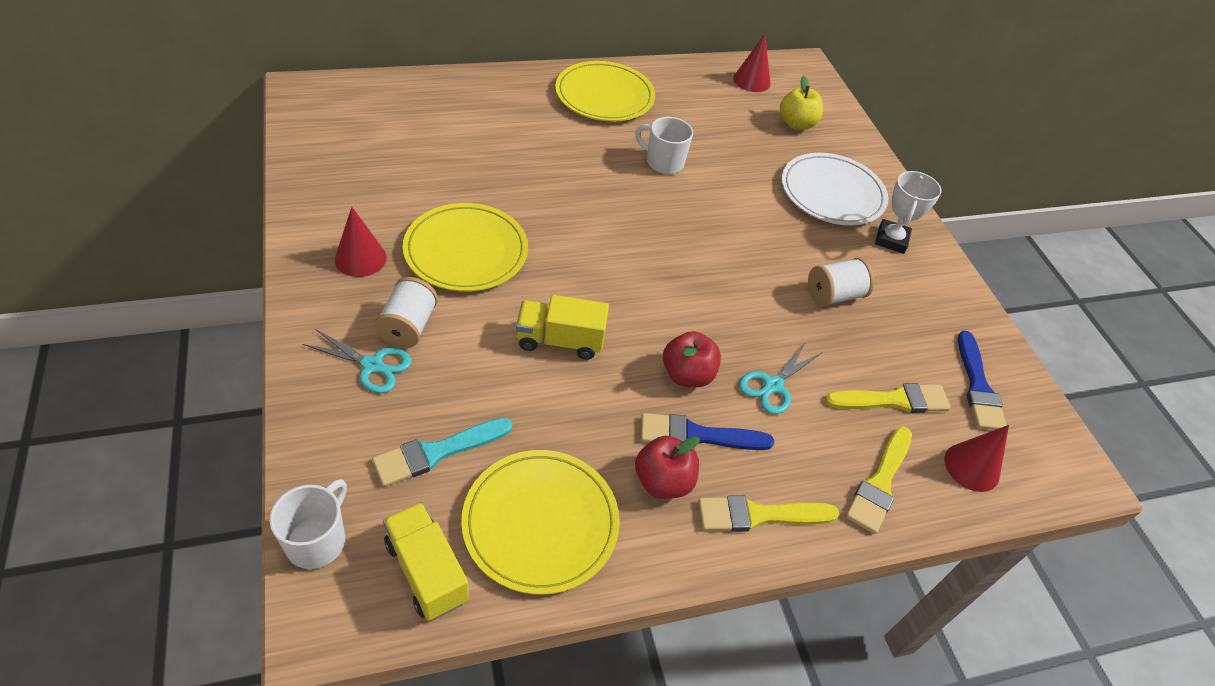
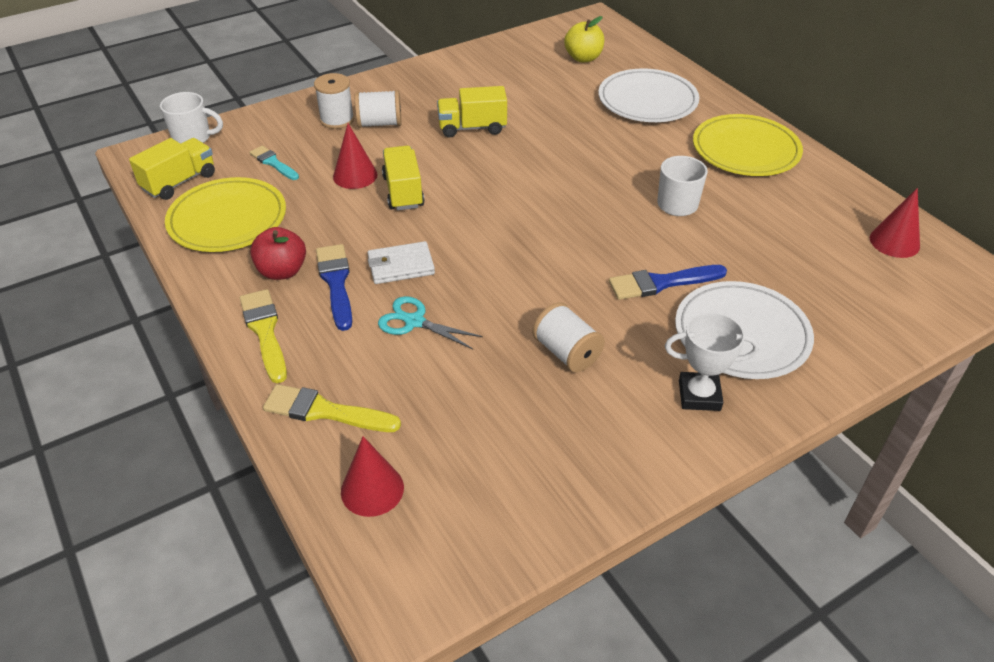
camera: 80 degrees right, 5 degrees down
(360, 258) = (434, 89): red cone -> red cone (355, 175)
(372, 365) = (337, 120): turquoise scissors -> white spool
(437, 452) = (273, 163): turquoise brush -> turquoise brush, size x0.66
(466, 251) = (472, 128): yellow plate -> yellow truck
(492, 117) = (647, 100): none -> white plate
(687, 375) = (401, 266): red apple -> white wallet
(796, 124) = (847, 289): yellow apple -> yellow apple (583, 58)
(893, 400) = (437, 414): yellow brush -> none
(978, 386) = (495, 493): blue brush -> blue brush (661, 283)

